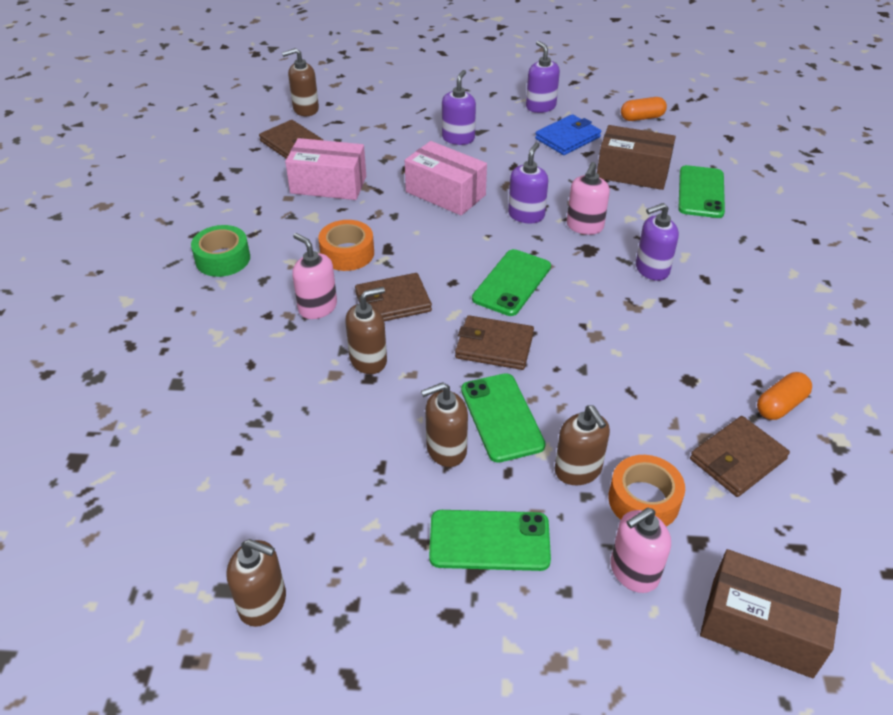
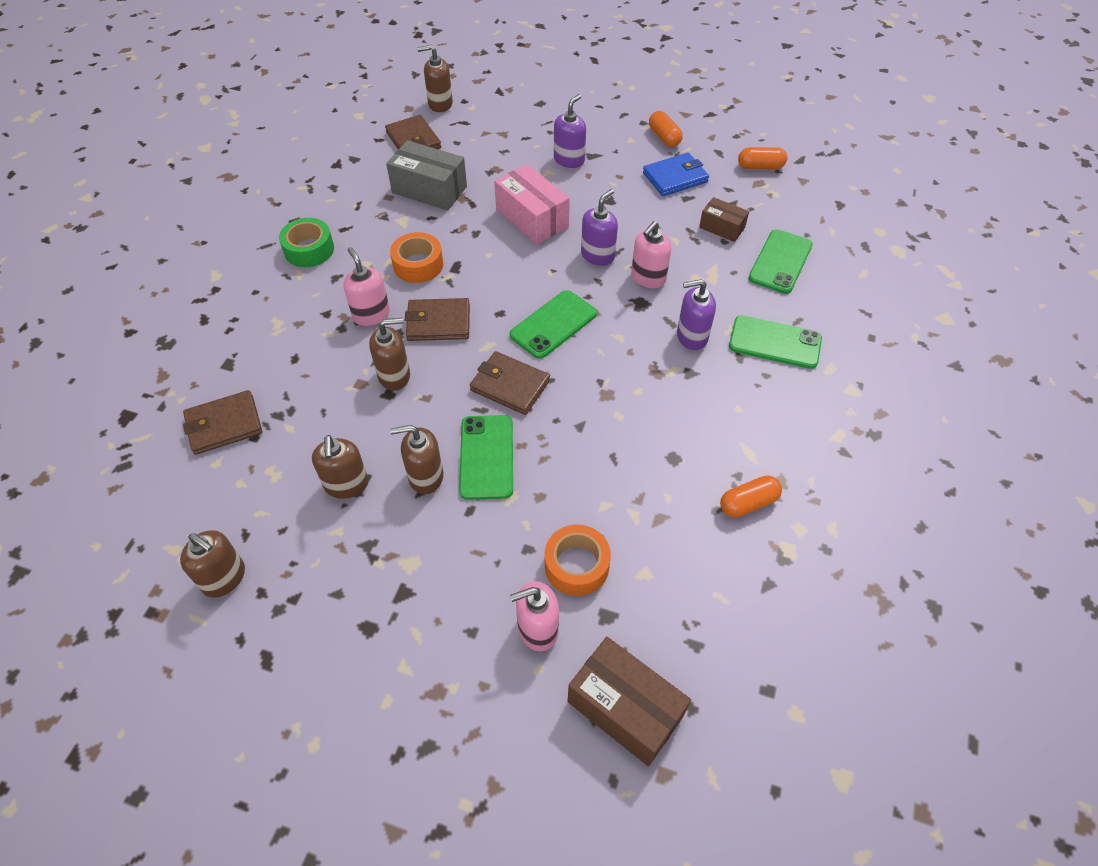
camera: 15 degrees right, 10 degrees up
(328, 185) = (429, 189): pink box -> grey box
(489, 540) = (427, 569): green phone -> green phone (775, 342)
(540, 106) = (664, 137): purple soap dispenser -> orange capsule
(578, 470) = (531, 523): brown soap dispenser -> brown soap dispenser (346, 484)
(632, 173) = (722, 228): brown box -> brown box, size x0.59
(737, 459) = (681, 547): brown wallet -> brown wallet (224, 425)

